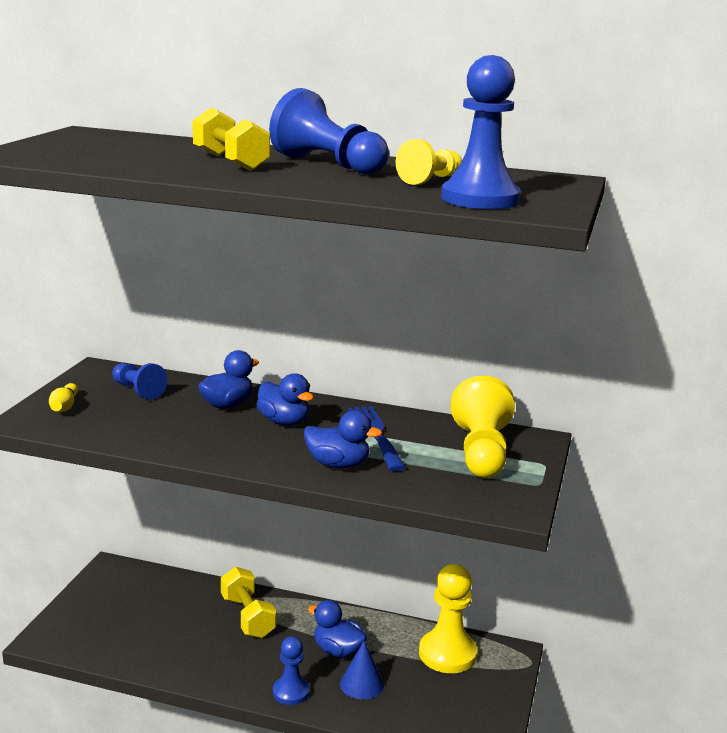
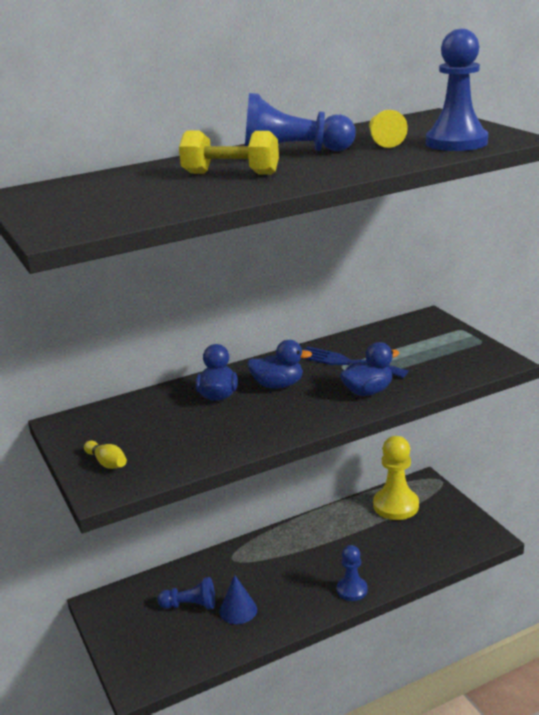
camera: 40 degrees left, 5 degrees up
(138, 390) = (133, 421): blue pawn -> blue pawn (190, 605)
(248, 617) = (251, 566): yellow dumbbell -> none
(337, 651) = (337, 547): blue duck -> none
(361, 684) = (381, 555): blue cone -> blue cone (238, 610)
(481, 452) = (420, 340): yellow pawn -> none

